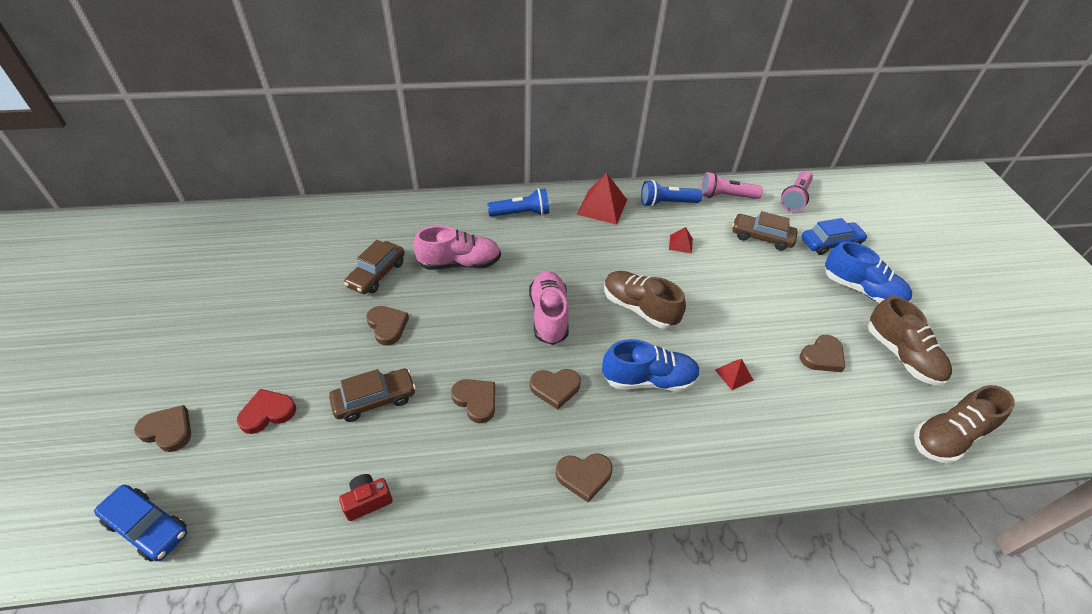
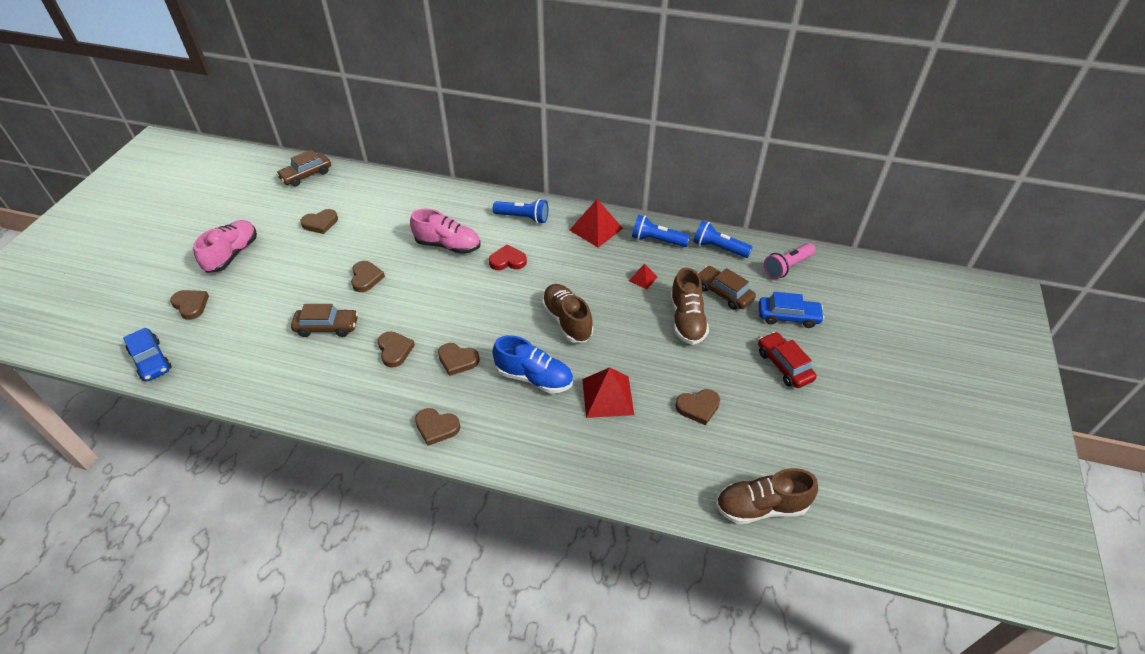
camera: 25 degrees right, 0 degrees up
(267, 413) = (255, 313): red heart -> red heart (508, 261)
(290, 278) = (320, 223): none -> brown heart
(367, 501) = (284, 391): red camera -> none
(377, 274) = (382, 237): brown car -> brown car (306, 175)
(549, 316) = (489, 305): pink shoe -> pink shoe (232, 254)
(726, 196) = (718, 248): pink flashlight -> blue flashlight
(734, 375) = (607, 396): red pyramid -> red pyramid, size x1.93
(861, 290) = (784, 365): blue shoe -> red car
(901, 355) = (775, 430): brown shoe -> brown shoe (686, 320)

